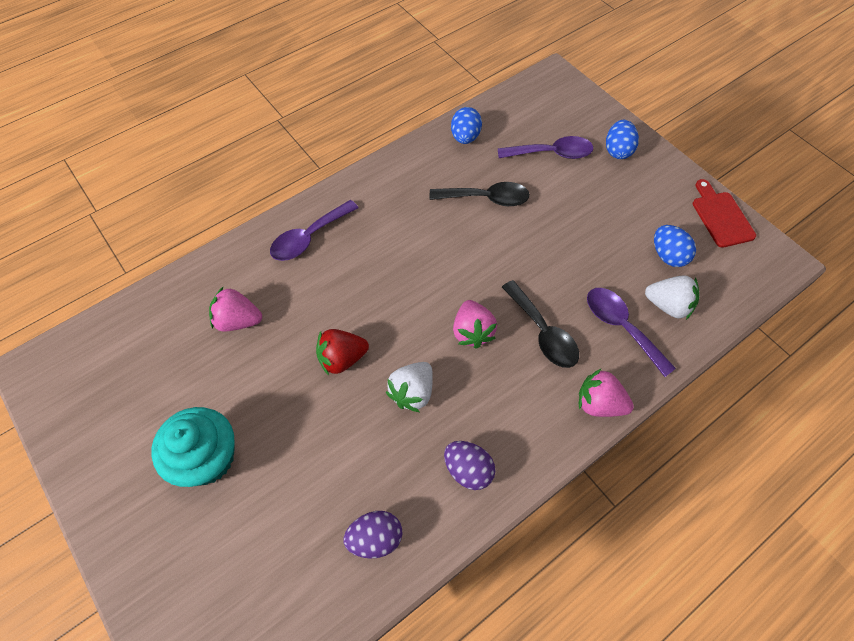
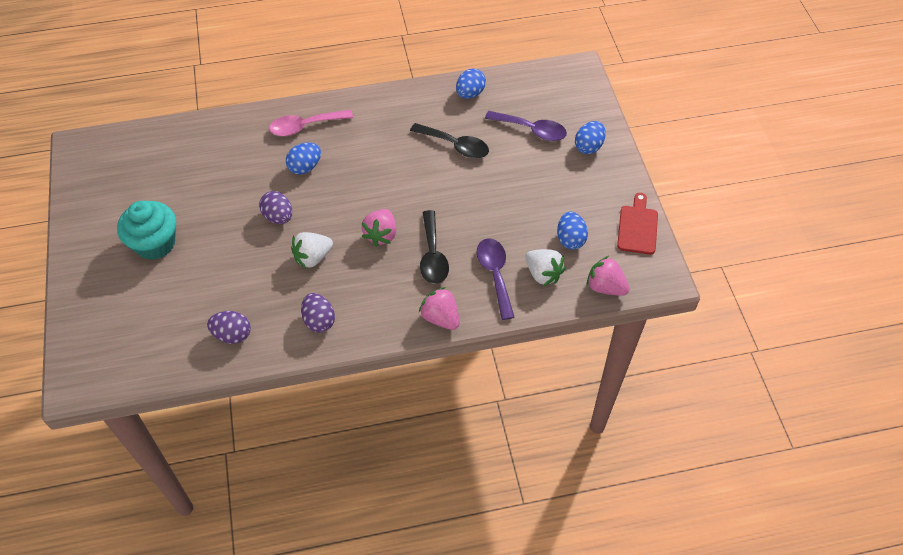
camera: 25 degrees right, 5 degrees down
(238, 320) = (223, 165): pink strawberry -> pink strawberry (605, 287)
(309, 238) = (305, 126): purple spoon -> pink spoon
(337, 285) = (305, 167): none -> blue egg
(342, 358) = (278, 217): red strawberry -> purple egg

